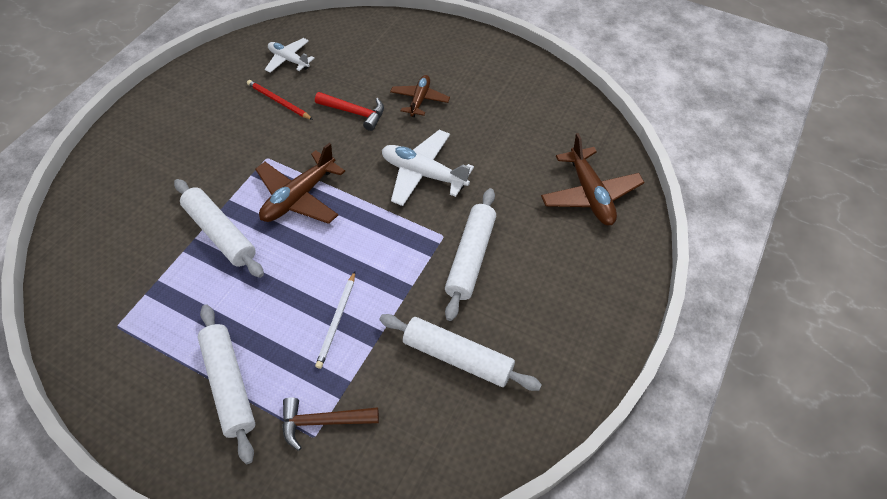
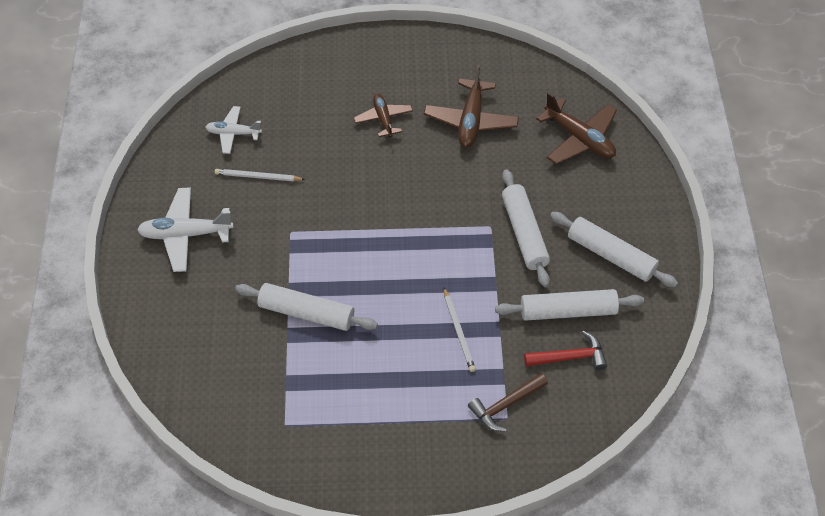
camera: 30 degrees left, 0 degrees up
(229, 384) = (414, 418): white rolling pin -> white rolling pin (611, 255)
(278, 101) = (258, 177): red pencil -> white pencil
(299, 197) = (348, 251): brown plane -> brown plane (471, 121)
(354, 112) = (335, 156): red hammer -> red hammer (570, 357)
(423, 174) = (436, 183): white plane -> white plane (186, 234)

